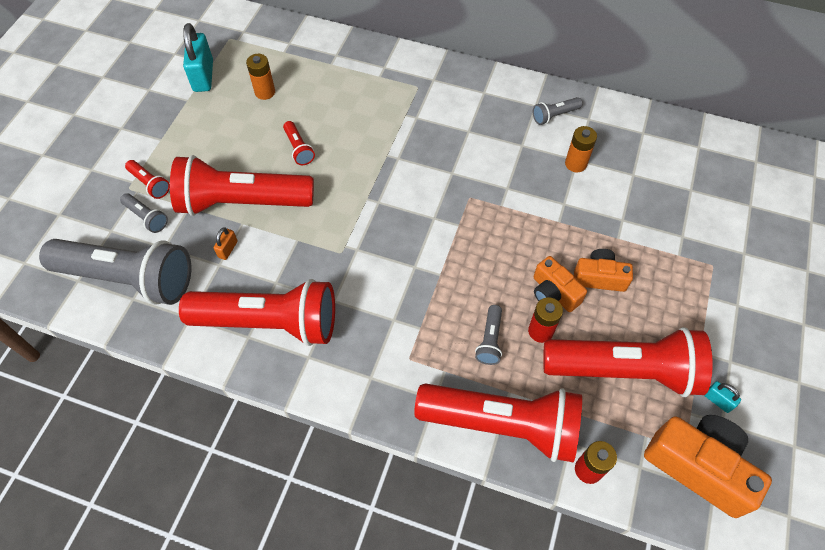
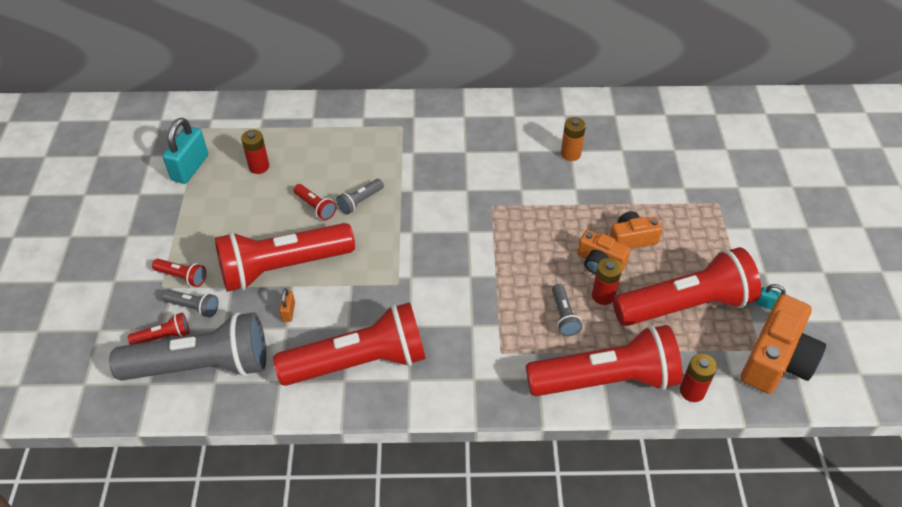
camera: 20 degrees left, 10 degrees down
(109, 238) = (164, 337): none -> red flashlight
(203, 76) = (190, 168): turquoise padlock -> turquoise padlock turned 45 degrees clockwise
(265, 92) = (259, 167): orange battery -> red battery
(554, 115) = (534, 120): grey flashlight -> grey flashlight (360, 201)
(698, 466) = (776, 359): orange camera -> orange camera turned 105 degrees clockwise

